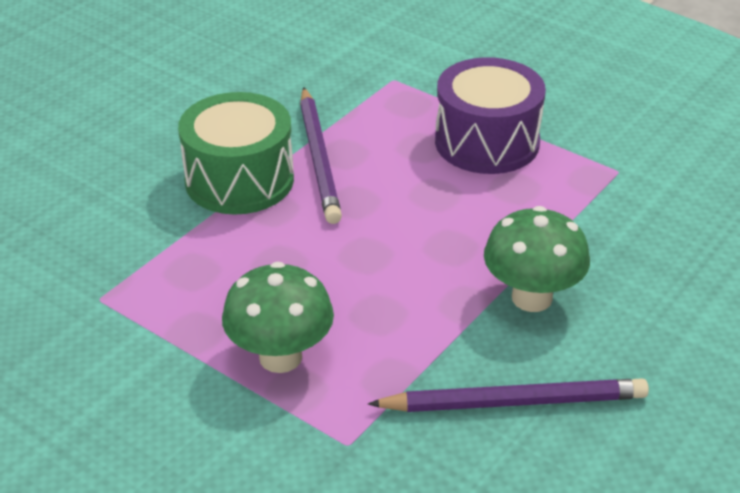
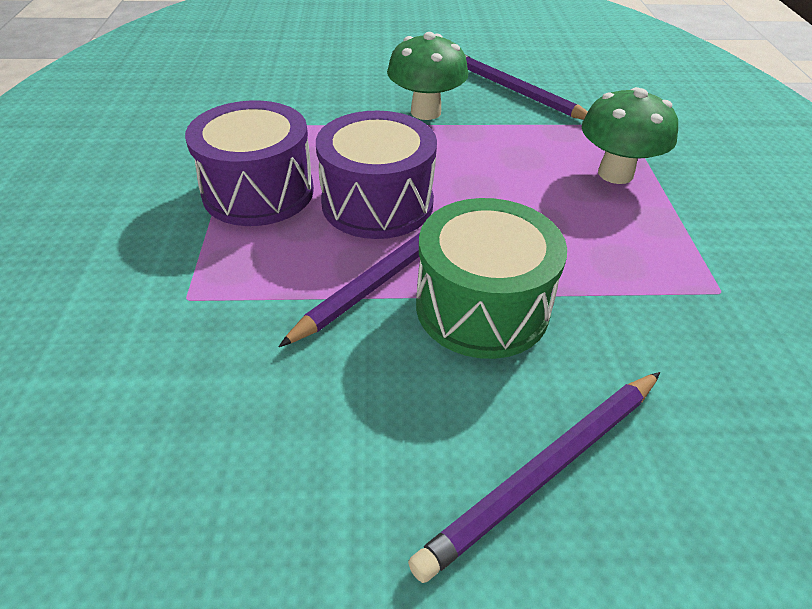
camera: 130 degrees left, 5 degrees up
(118, 139) = (545, 470): none -> purple pencil
(405, 191) = (377, 203): none -> purple drum

